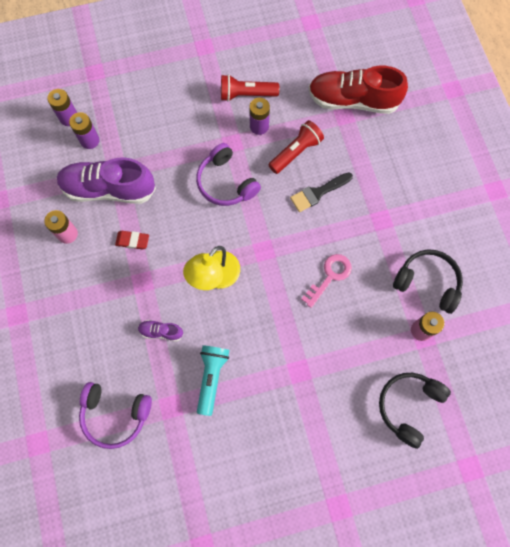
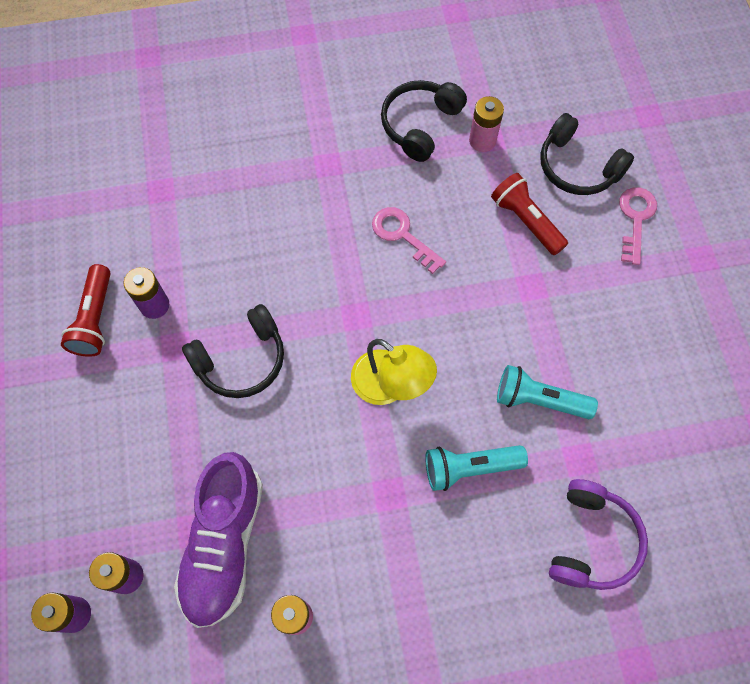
camera: 85 degrees left, 5 degrees down
(132, 241) = (320, 507): red eraser -> none
(161, 332) = (469, 468): purple shoe -> turquoise flashlight
(226, 182) = (241, 359): purple headphones -> black headphones
(296, 152) = (207, 259): red flashlight -> red flashlight (526, 221)
(318, 193) = (277, 237): black brush -> none
(353, 100) = (138, 176): red shoe -> none
(367, 453) = (635, 219): none -> pink key

